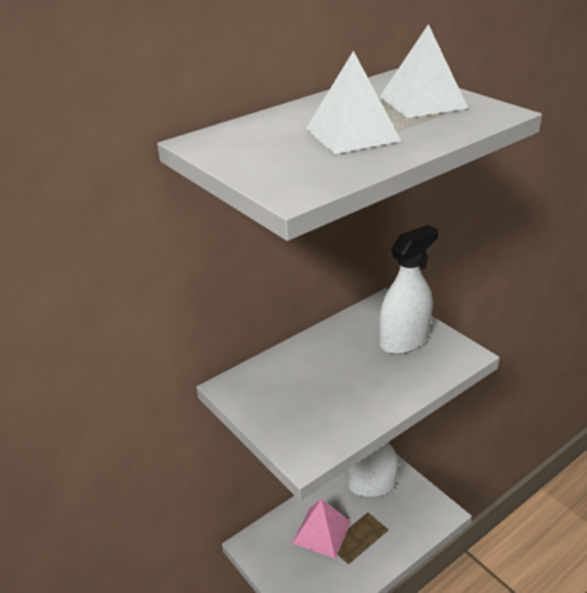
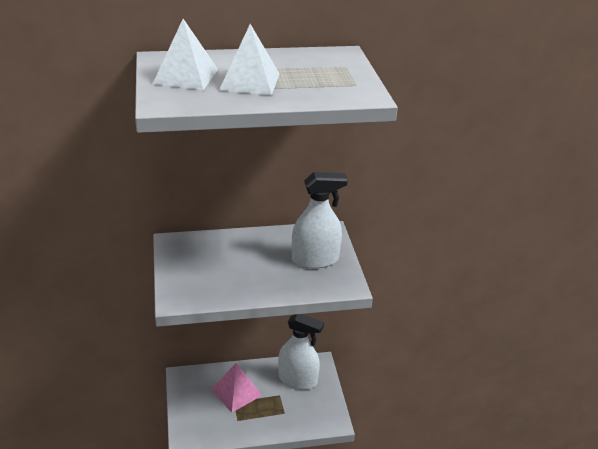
camera: 25 degrees right, 0 degrees up
(422, 102) = (330, 74): white pyramid -> white pyramid (186, 76)

